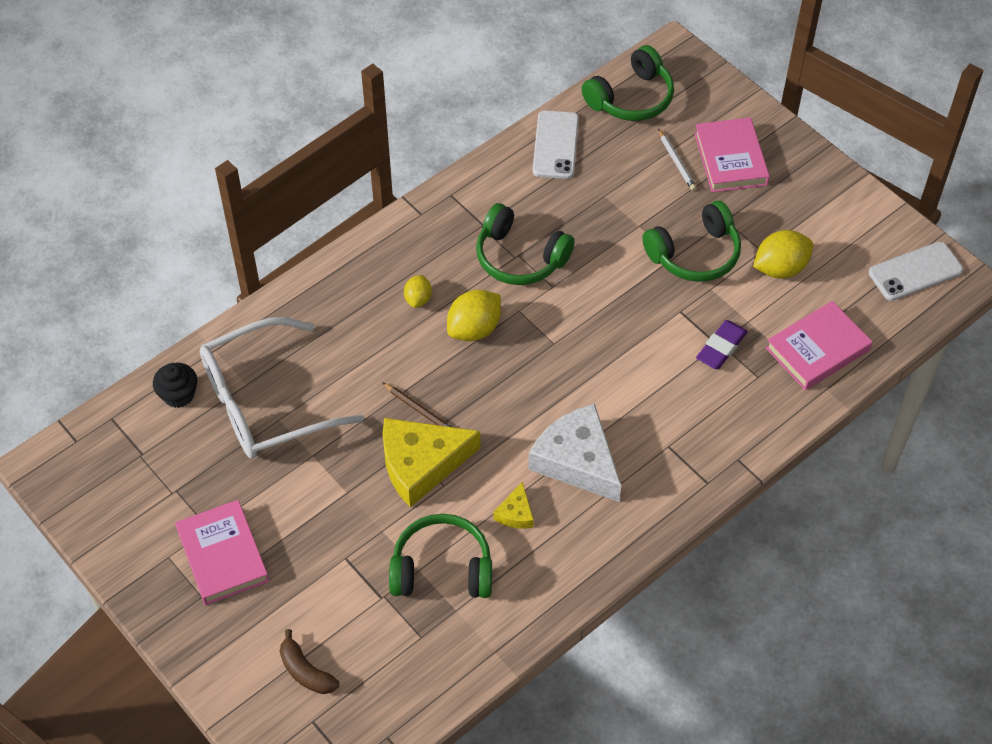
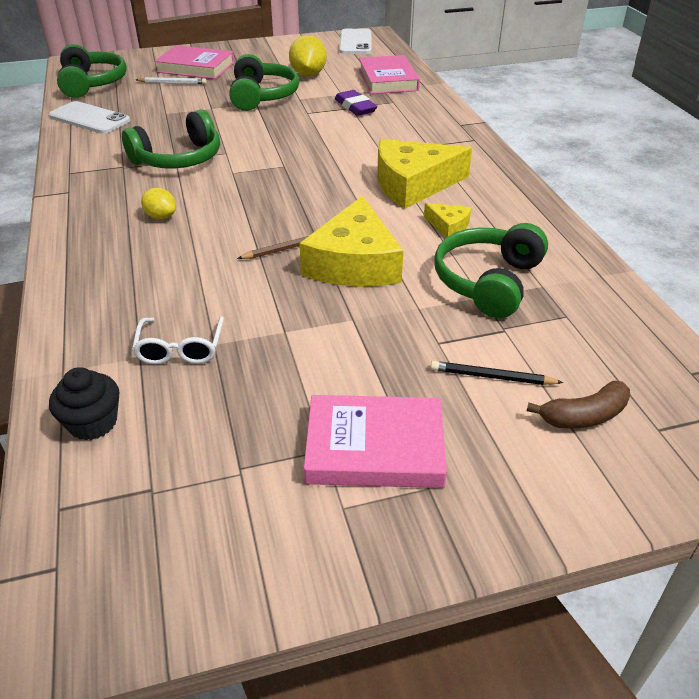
camera: 65 degrees left, 15 degrees down
(265, 403) = (180, 349): white glasses -> white glasses, size x0.44
(322, 603) = (491, 377): none -> black pencil
(474, 329) = (228, 197): yellow lemon -> none
(577, 460) = (413, 184): white cheese -> yellow cheese

